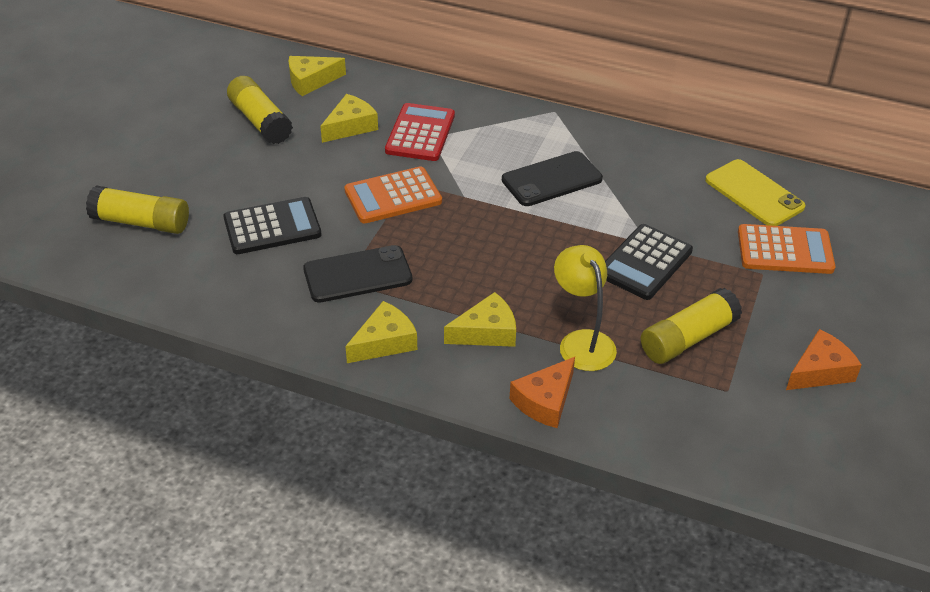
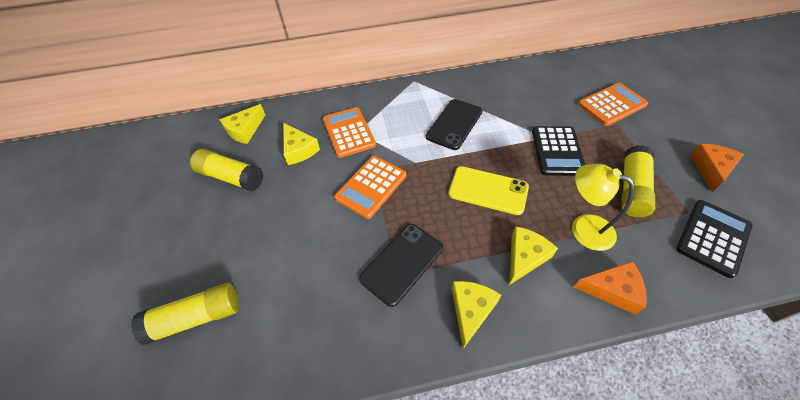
camera: 30 degrees left, 10 degrees up
(272, 227) = (307, 259): black calculator -> black calculator (713, 237)
(350, 126) = (299, 149): yellow cheese -> yellow cheese turned 135 degrees clockwise
(420, 133) = (349, 132): red calculator -> orange calculator
(545, 401) = (612, 290): orange cheese -> orange cheese turned 90 degrees counterclockwise
(754, 194) = (561, 80): yellow phone -> yellow phone (488, 190)

